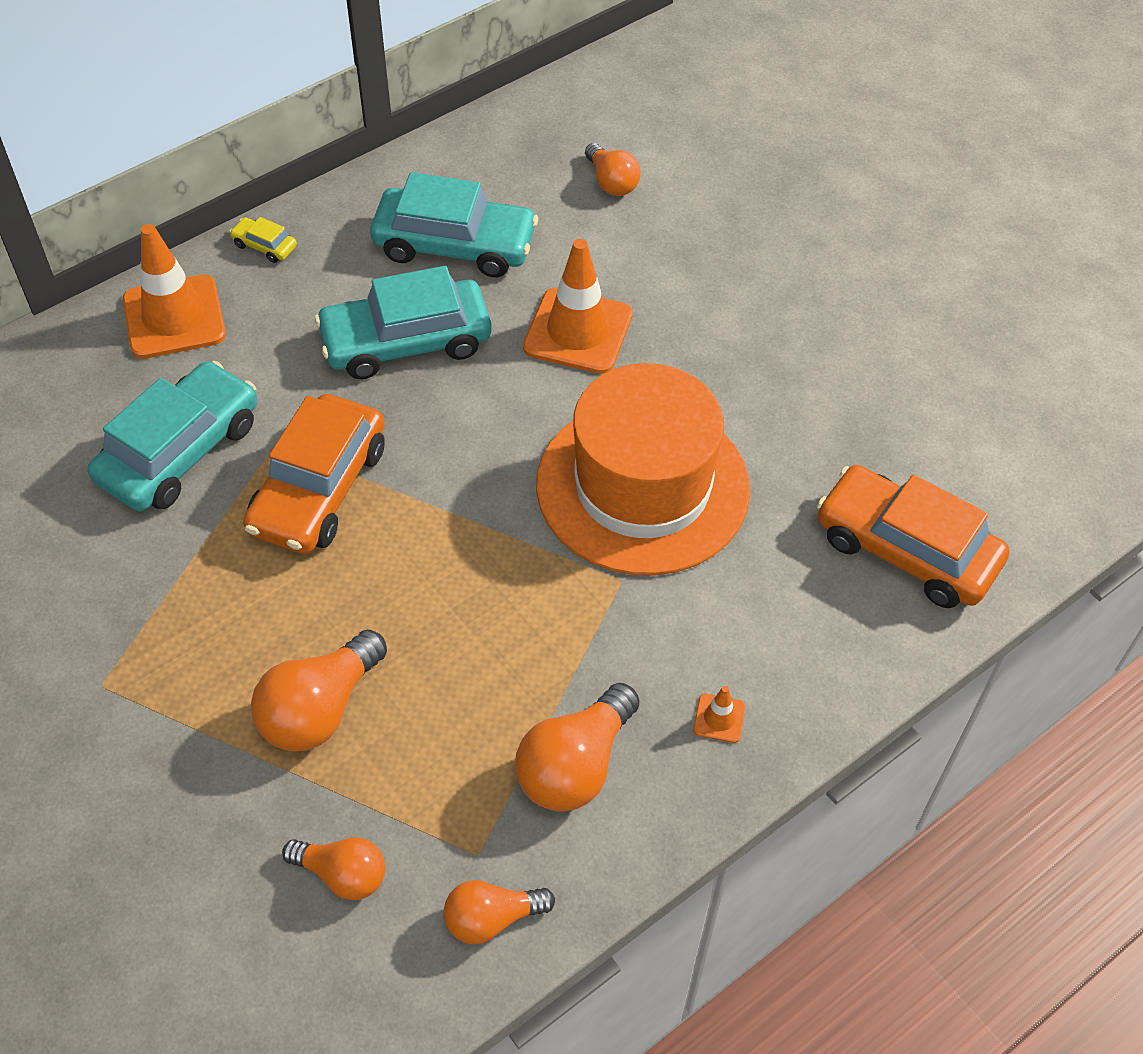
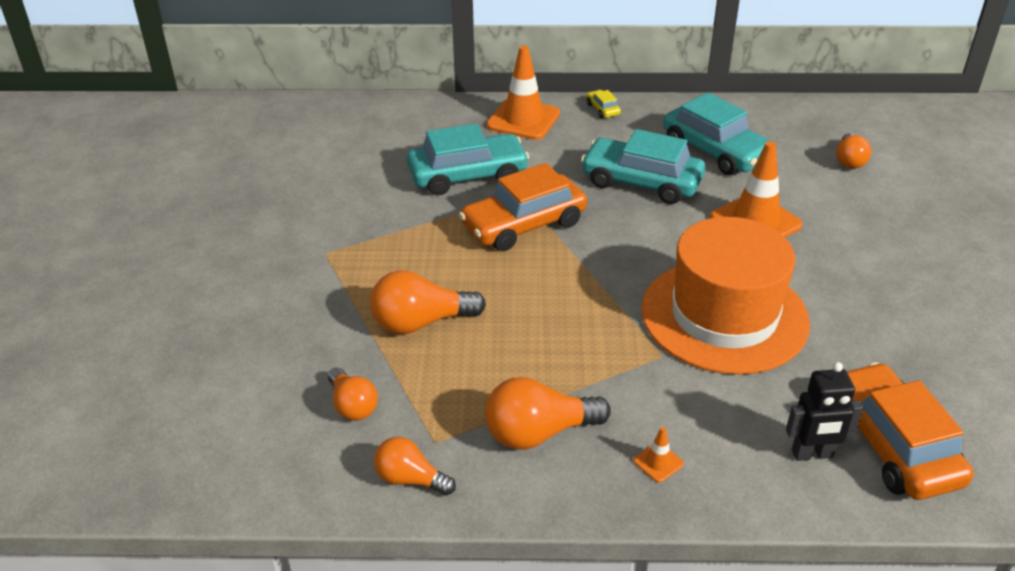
camera: 40 degrees right, 15 degrees down
(848, 609) = (812, 454): none -> black robot

